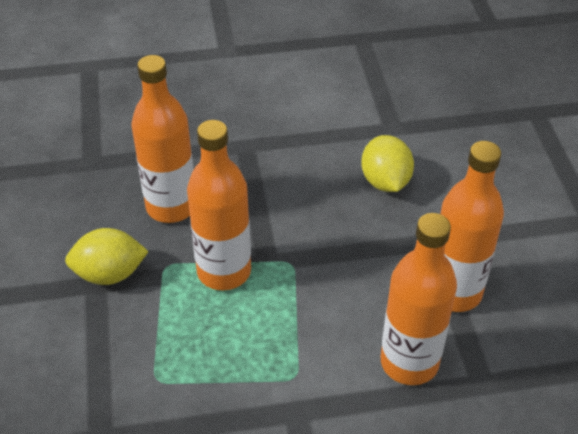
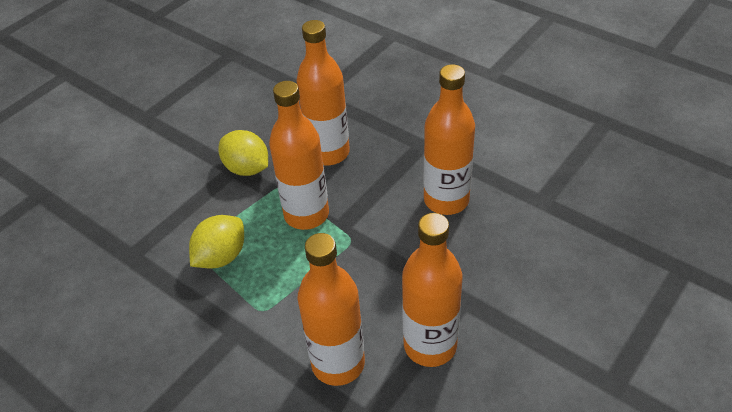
camera: 50 degrees right, 0 degrees up
(324, 176) = (446, 200): none -> orange bottle
(385, 181) = (484, 234): yellow lemon -> yellow lemon (221, 256)

